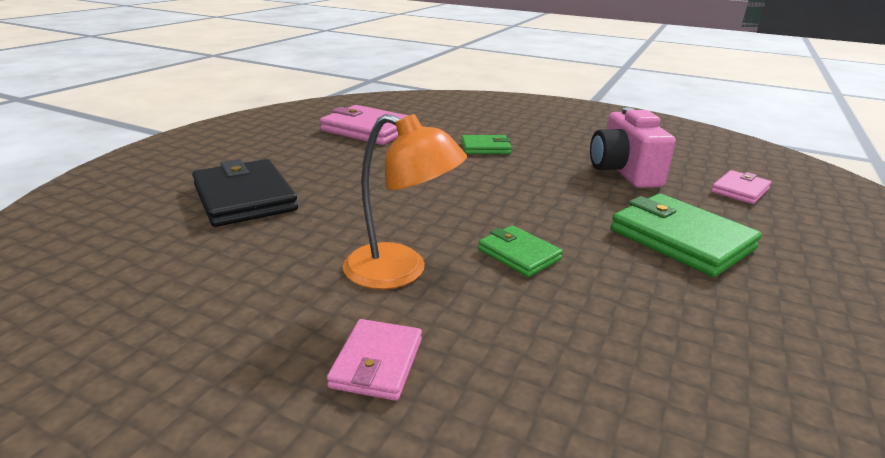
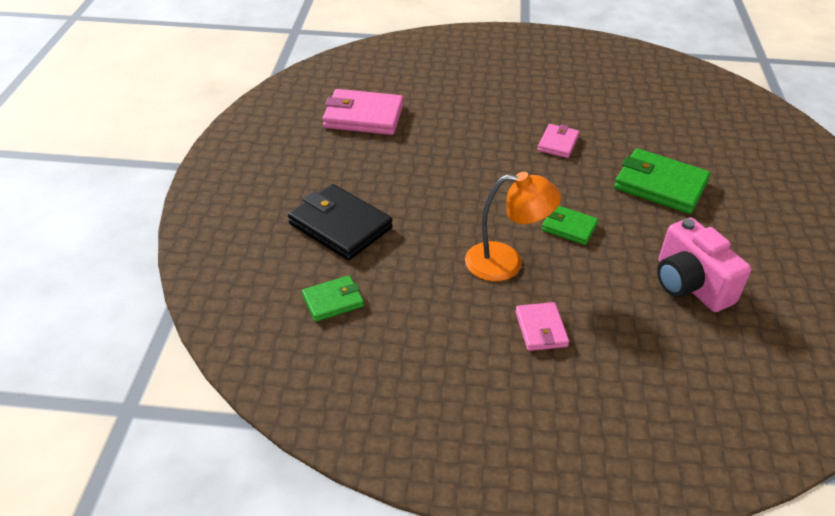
camera: 20 degrees left, 15 degrees up
(485, 148) = (477, 117): green wallet -> green wallet (333, 301)
(623, 172) = (596, 122): pink camera -> pink camera (690, 285)
(740, 190) = (681, 123): pink wallet -> pink wallet (558, 143)

